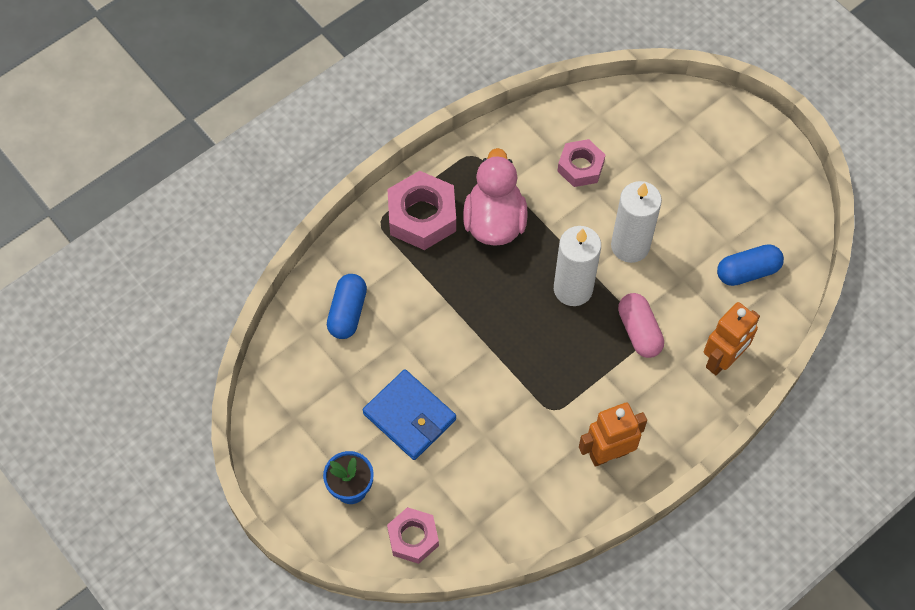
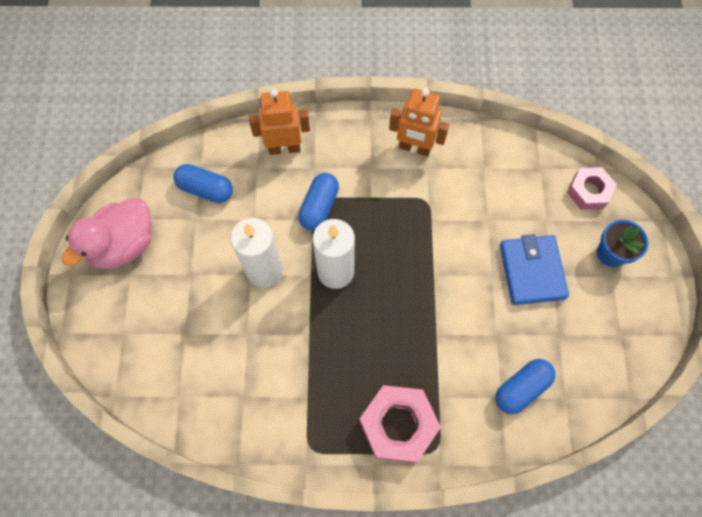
camera: 140 degrees left, 5 degrees up
(494, 221) = (345, 372): pink duck -> pink duck (124, 245)
(580, 167) = (237, 364): pink nut -> none
(639, 331) = (319, 207): pink capsule -> blue capsule

